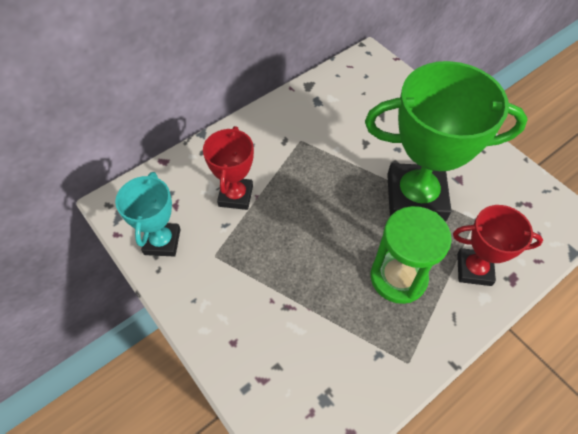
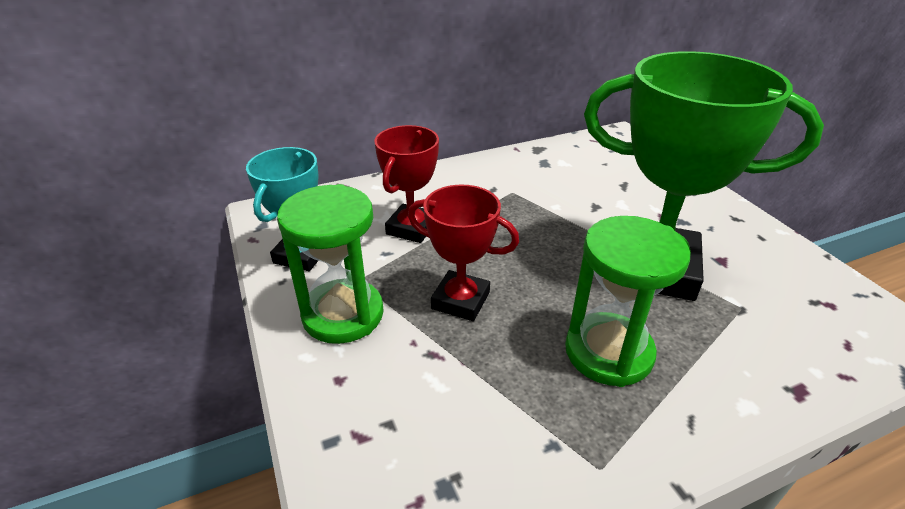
camera: 15 degrees right, 20 degrees down
(215, 289) = (343, 314): none -> green hourglass
(474, 269) = (733, 365): red trophy -> red trophy (460, 300)

